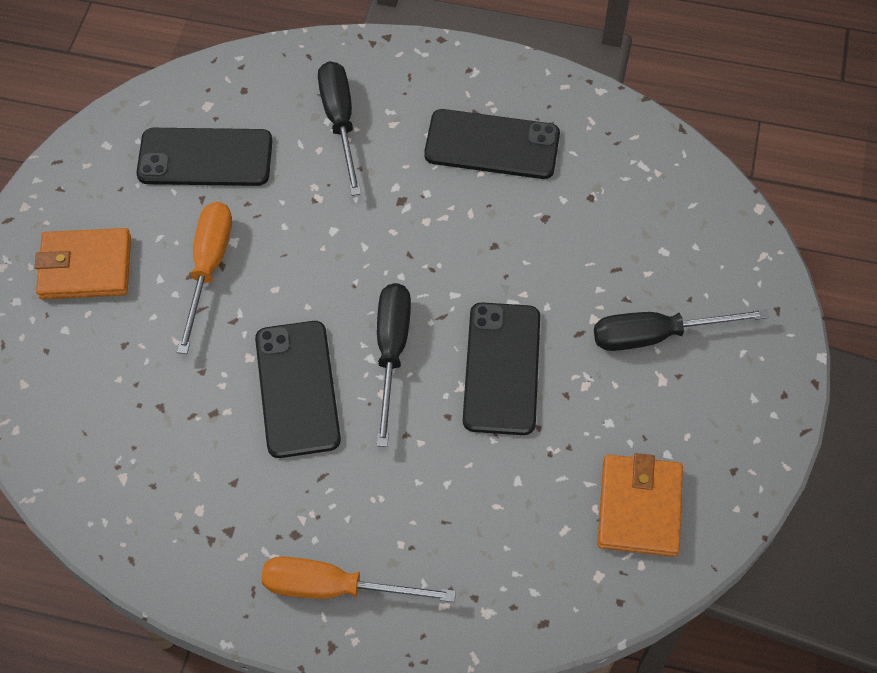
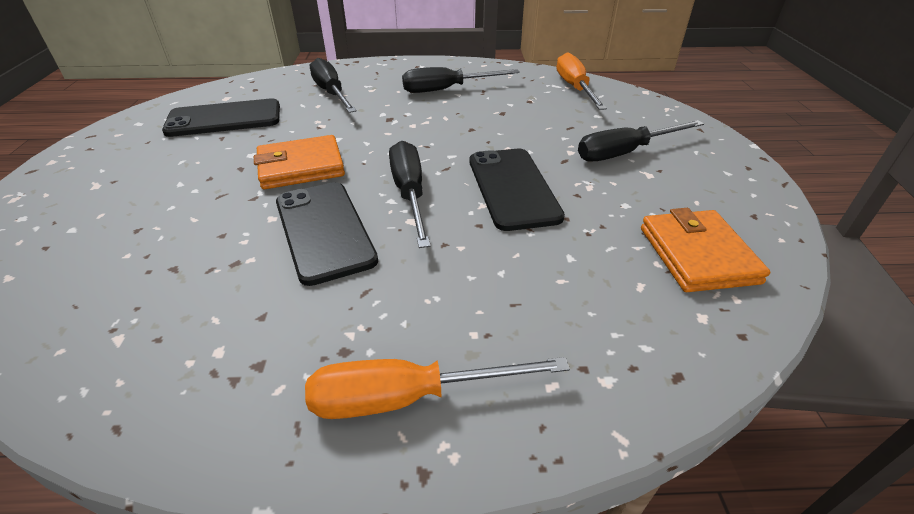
camera: 15 degrees left, 20 degrees down
(85, 267) = (104, 187): orange wallet -> orange wallet (301, 167)
(209, 268) = (228, 171): orange screwdriver -> orange screwdriver (575, 88)
(492, 145) = (447, 89): black phone -> black screwdriver

